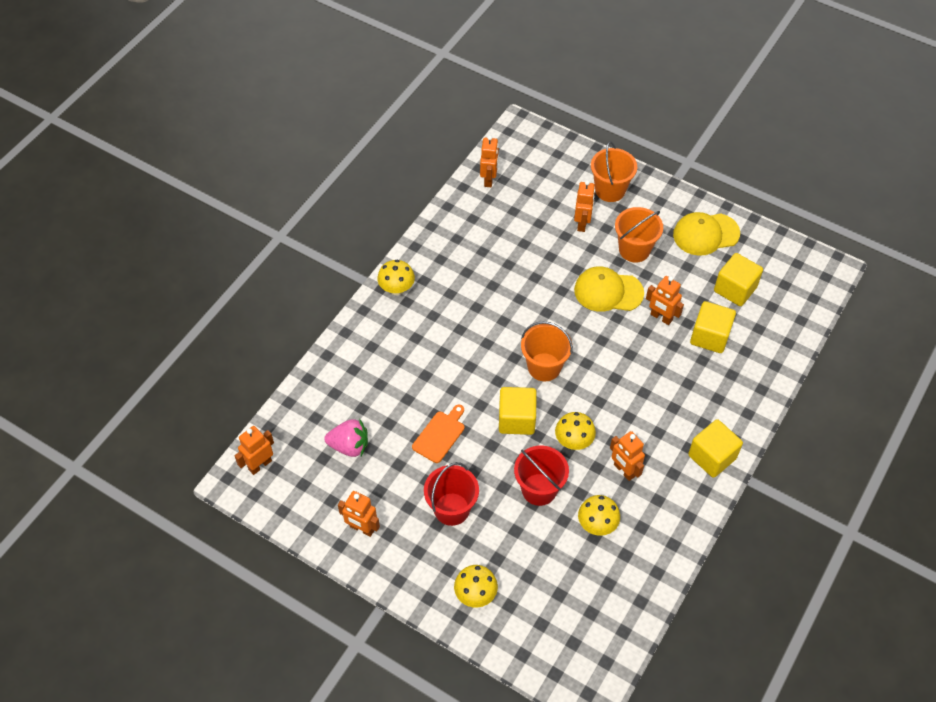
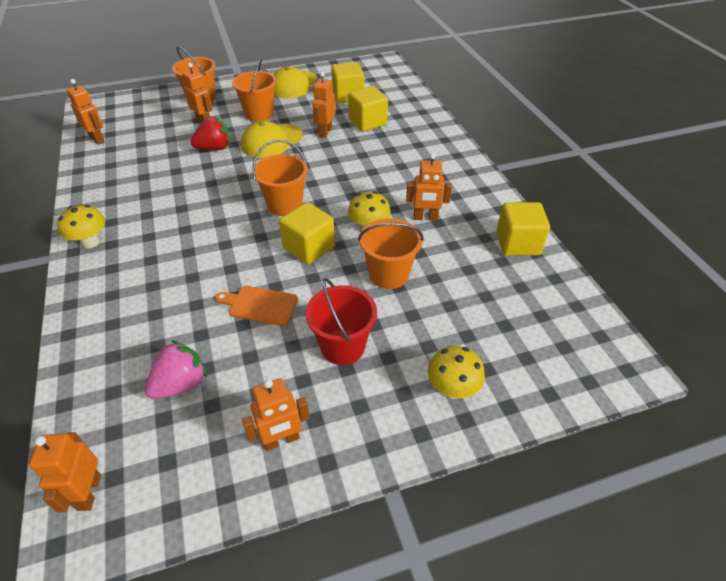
camera: 50 degrees left, 10 degrees down
(440, 435) = (260, 305): orange cutting board -> orange cutting board turned 60 degrees counterclockwise
(539, 489) = (388, 274): red bucket -> orange bucket
(558, 262) = (214, 148): none -> red strawberry
(597, 525) = (458, 261): yellow mushroom -> none
(661, 317) = (325, 132): orange robot -> orange robot turned 120 degrees clockwise
(712, 457) = (461, 171): yellow cube -> yellow cube (517, 243)

